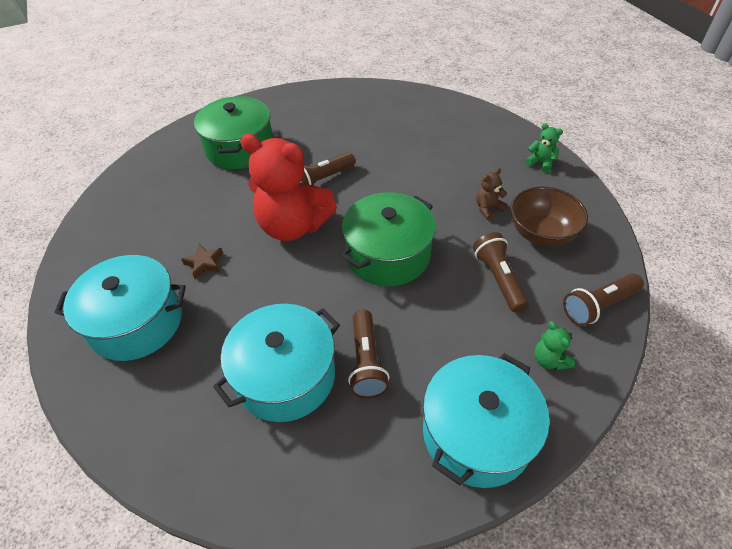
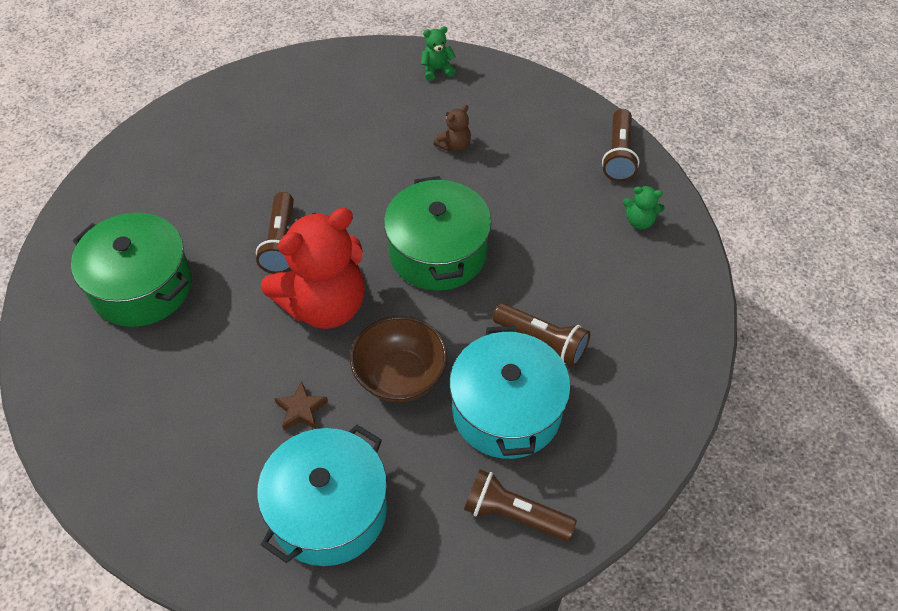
camera: 55 degrees left, 5 degrees up
(477, 433) = (664, 310): turquoise pot -> none
(488, 209) = (454, 145): brown teddy bear -> brown teddy bear turned 135 degrees counterclockwise
(498, 279) = (537, 195): brown flashlight -> brown flashlight (514, 514)
(541, 233) = (517, 132): brown bowl -> brown bowl (400, 376)

